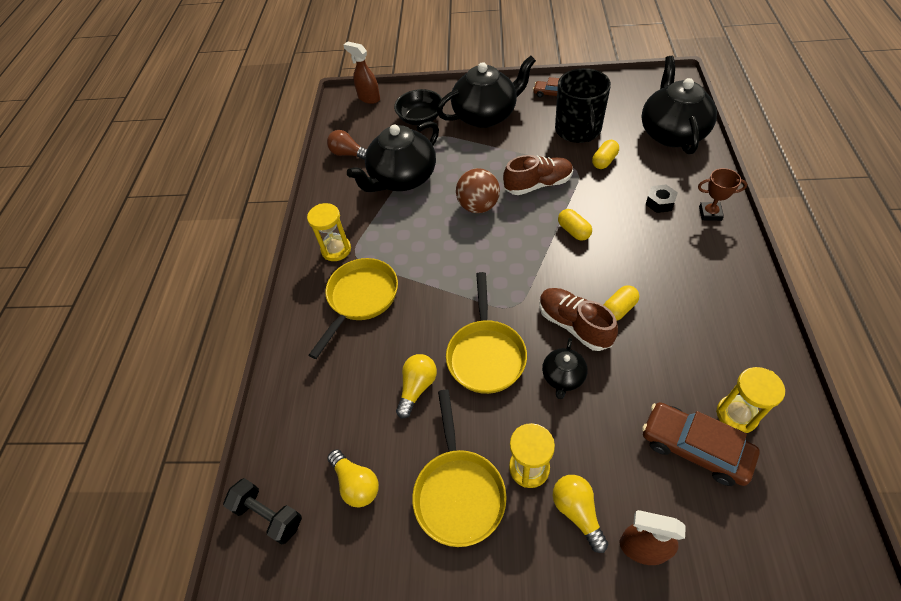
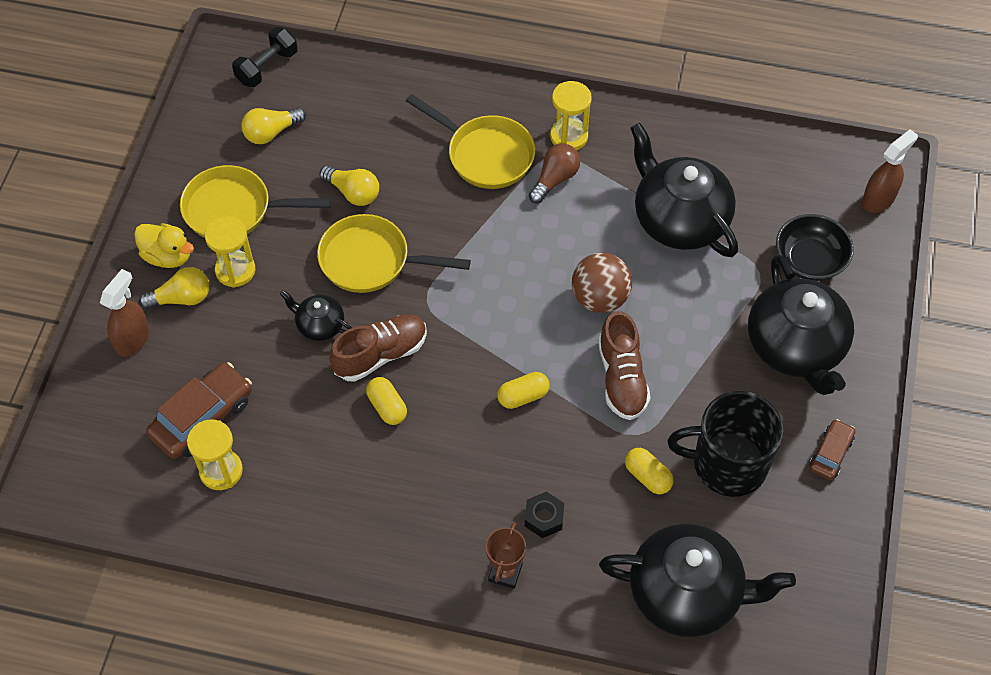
camera: 95 degrees right, 5 degrees up
(349, 154) = (748, 163): brown light bulb -> brown light bulb (554, 179)
(532, 545) = (168, 256): none -> yellow duck

